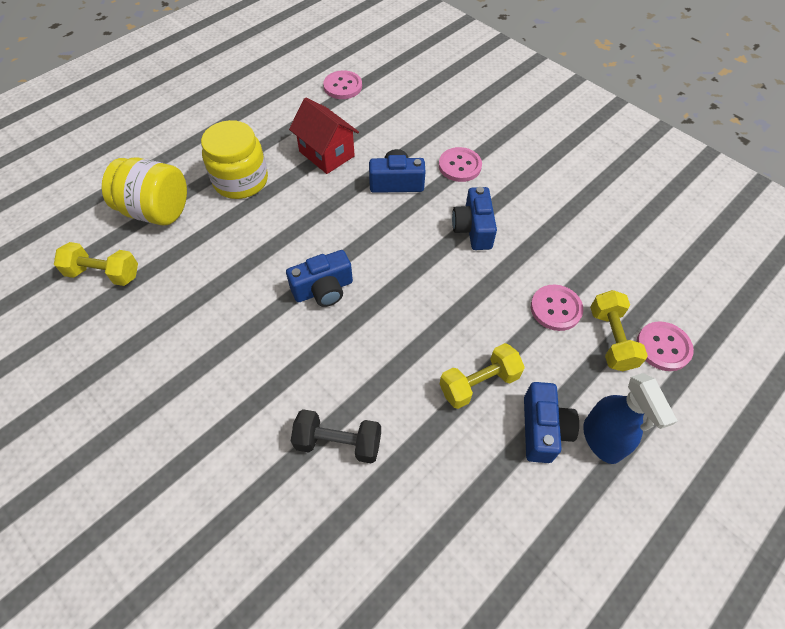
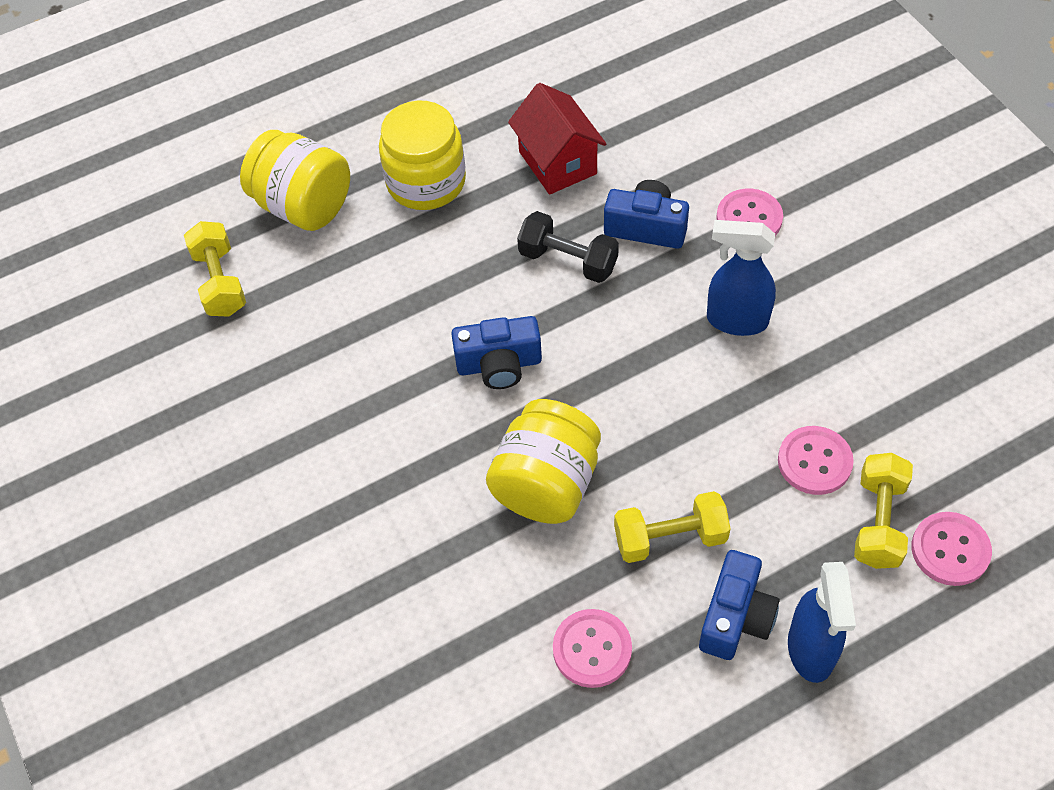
camera: 20 degrees right, 0 degrees up
(104, 274) = (220, 282): yellow dumbbell -> yellow dumbbell turned 45 degrees clockwise
(338, 442) = (464, 568): black dumbbell -> black dumbbell (568, 260)
(343, 86) = (612, 55): pink button -> pink button (592, 649)
(380, 365) = (546, 484): none -> yellow jar
(473, 229) = (736, 320): blue camera -> blue spray bottle

